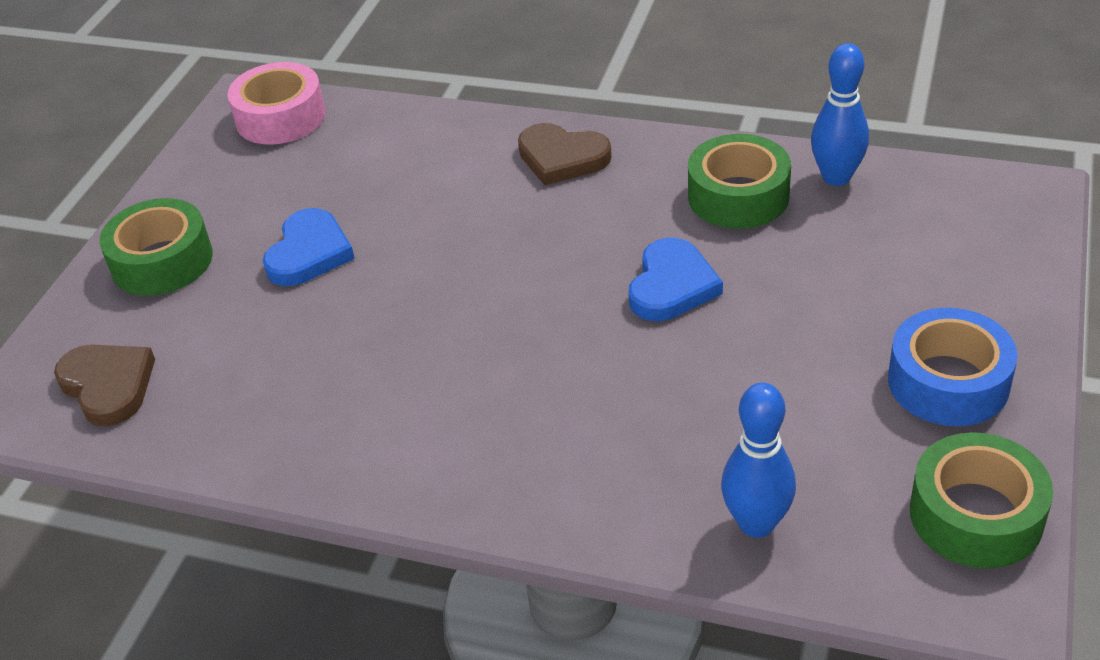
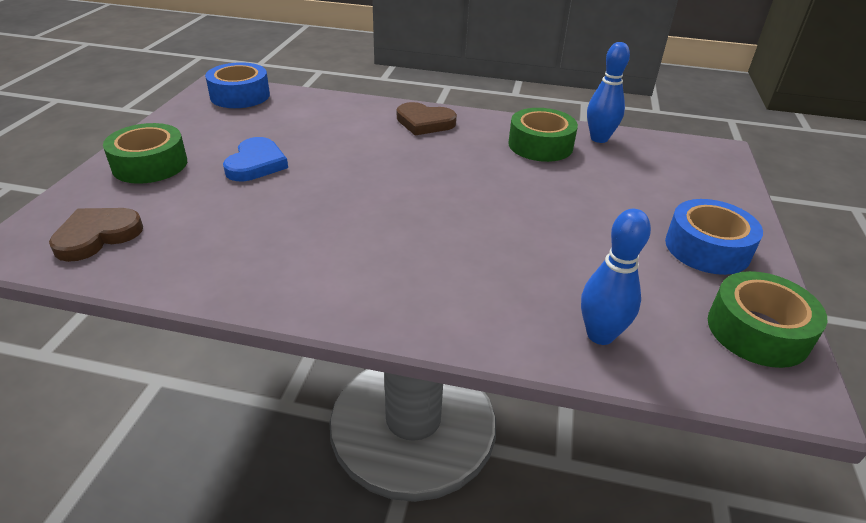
camera: 10 degrees left, 5 degrees down
(108, 386) = (97, 236): brown heart -> brown heart turned 90 degrees counterclockwise
(280, 117) = (240, 95): pink tape -> blue tape
(672, 286) = (507, 189): blue heart -> none

